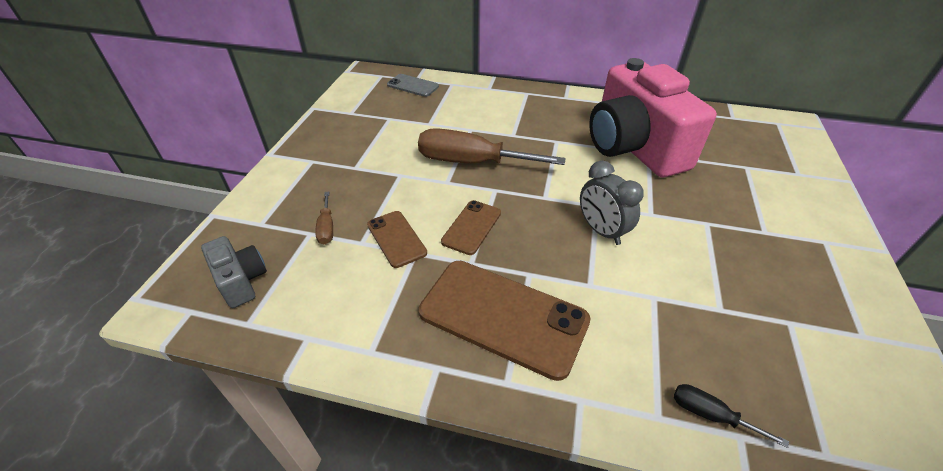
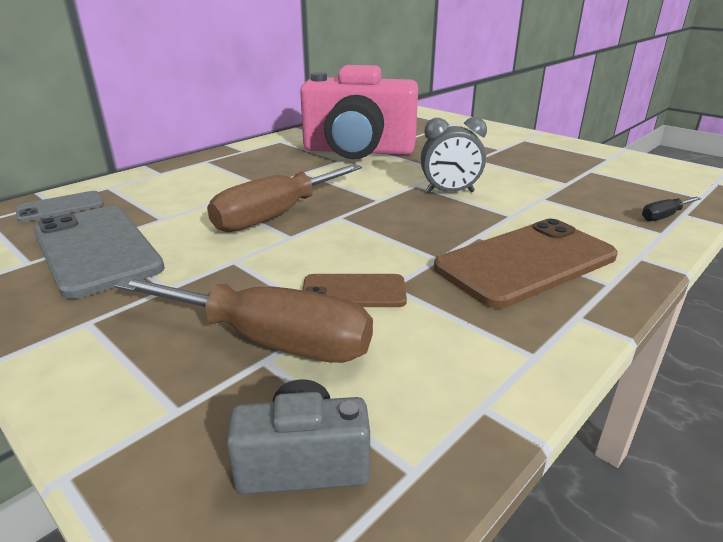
camera: 60 degrees left, 15 degrees down
(327, 228) = (270, 341): brown screwdriver -> brown screwdriver, size x2.26
(377, 124) = (96, 249): none -> grey phone
(472, 227) = (383, 243): brown phone -> none

